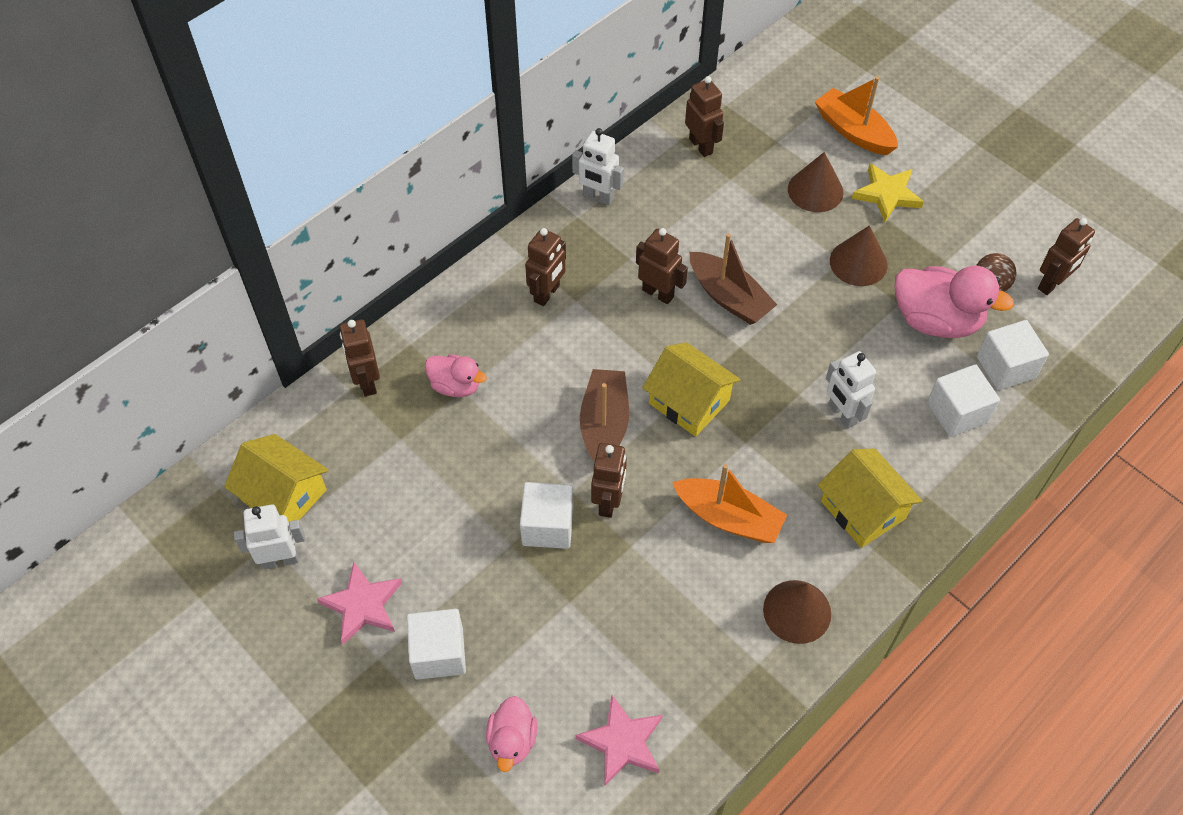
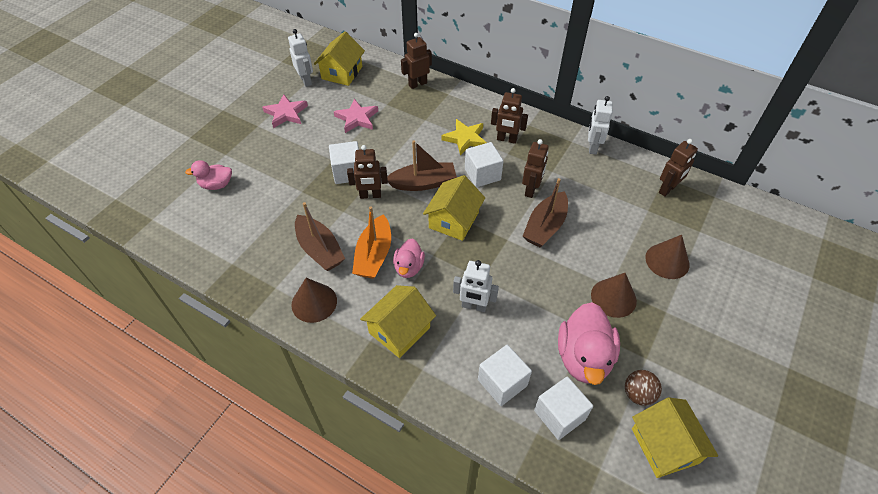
camera: 75 degrees right, 5 degrees down
(439, 653) = (263, 146): white cube -> white cube (482, 174)
(456, 386) = (427, 116): pink duck -> pink duck (409, 267)
(622, 742) = (218, 231): pink star -> pink star (357, 118)
(700, 590) = (320, 250): none -> brown boat
(842, 414) = (474, 306): white robot -> white robot turned 120 degrees counterclockwise
(853, 131) = (741, 276): orange boat -> none
(887, 194) = (691, 308): yellow star -> yellow star (465, 138)
(1051, 284) = (664, 445): brown robot -> yellow house

